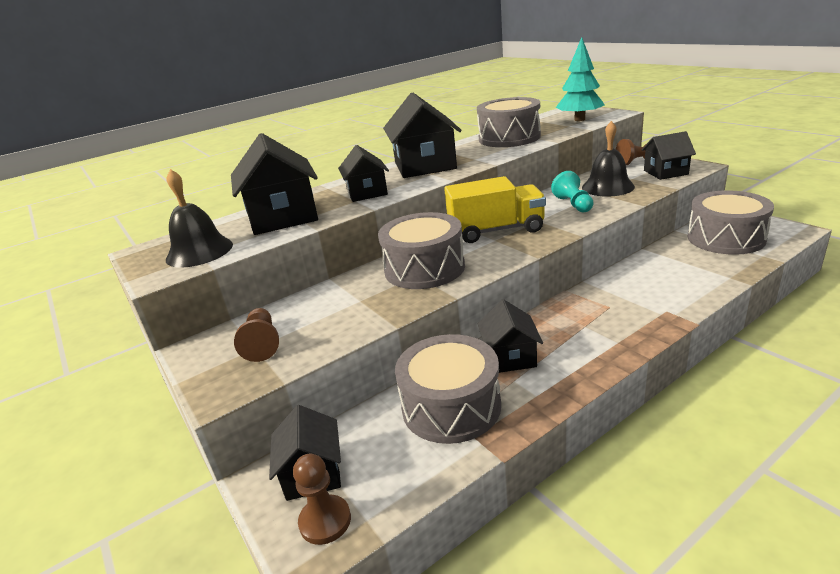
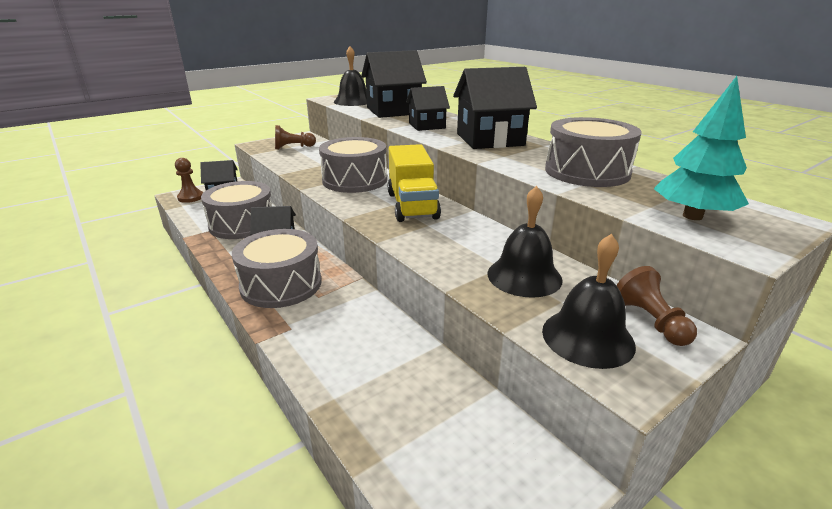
camera: 85 degrees right, 0 degrees up
(573, 204) = (467, 247): turquoise pawn -> none
(665, 172) = (587, 337): black house -> black bell
(725, 238) = (453, 436): grey drum -> grey drum (281, 284)

